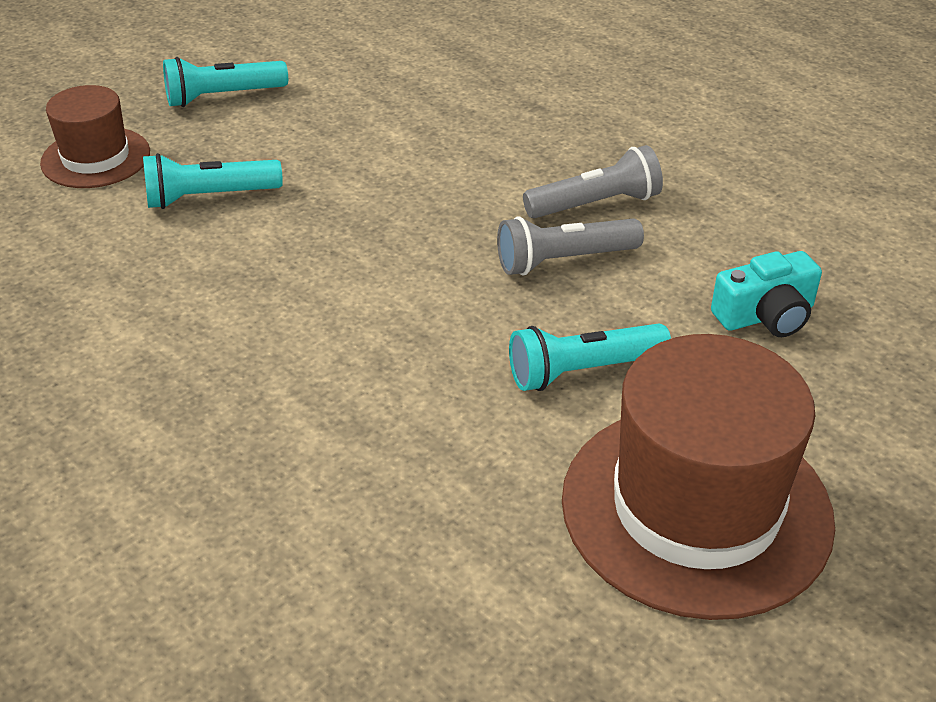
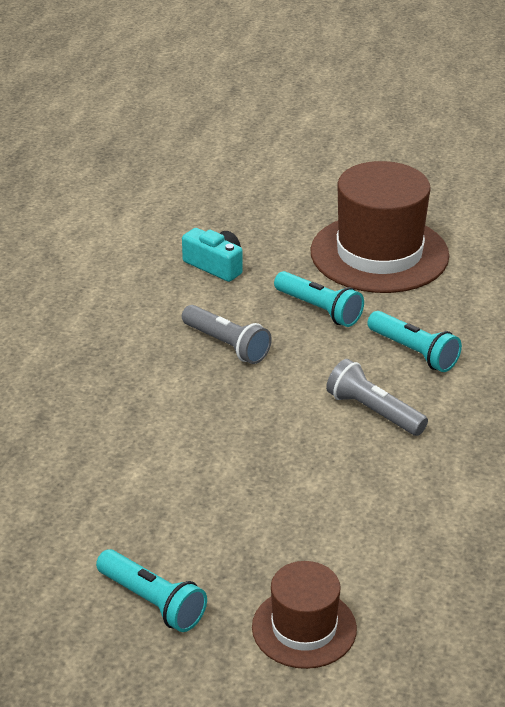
camera: 120 degrees left, 5 degrees down
(209, 197) = (297, 530): turquoise flashlight -> turquoise flashlight (414, 352)
(596, 204) = (154, 351): grey flashlight -> grey flashlight (373, 411)

